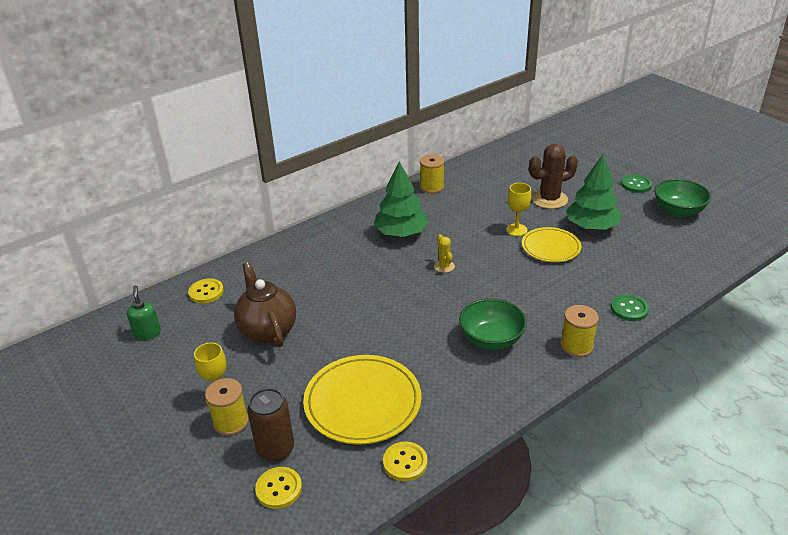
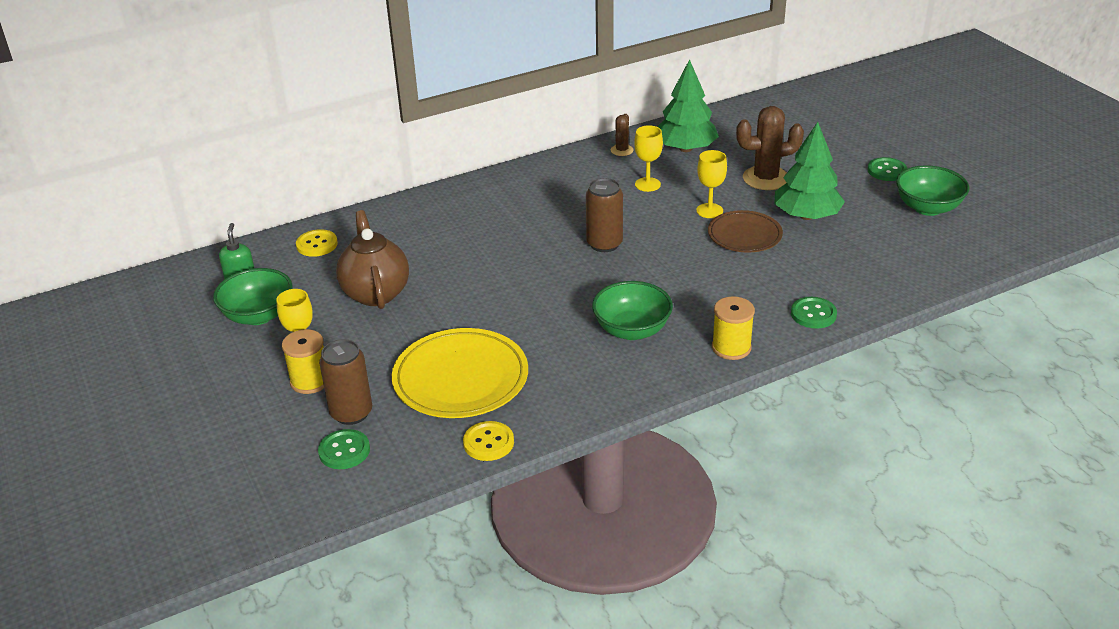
camera: 10 degrees right, 0 degrees up
(170, 364) = (258, 315): none -> green bowl
(279, 489) = (344, 451): yellow button -> green button
(401, 233) = (565, 201): green tree -> green tree (685, 148)
(432, 187) = (622, 150): yellow spool -> brown cactus
(444, 266) = (604, 244): yellow cactus -> brown can
(461, 213) = (647, 184): none -> yellow goblet
(550, 247) = (744, 235): yellow plate -> brown plate

